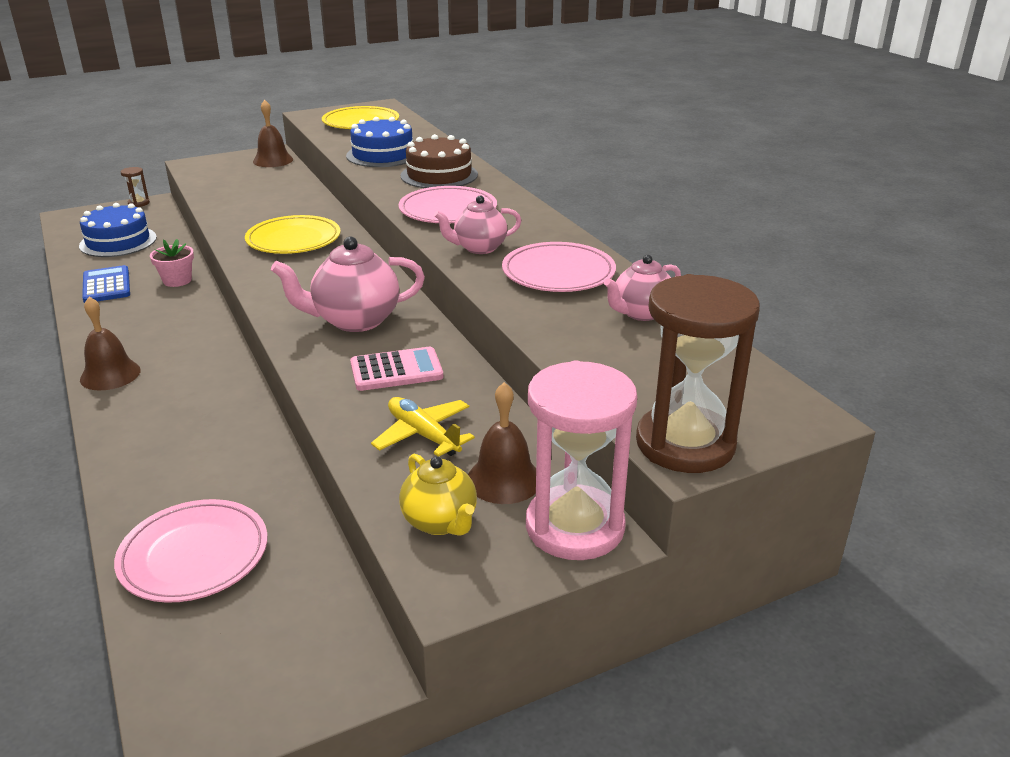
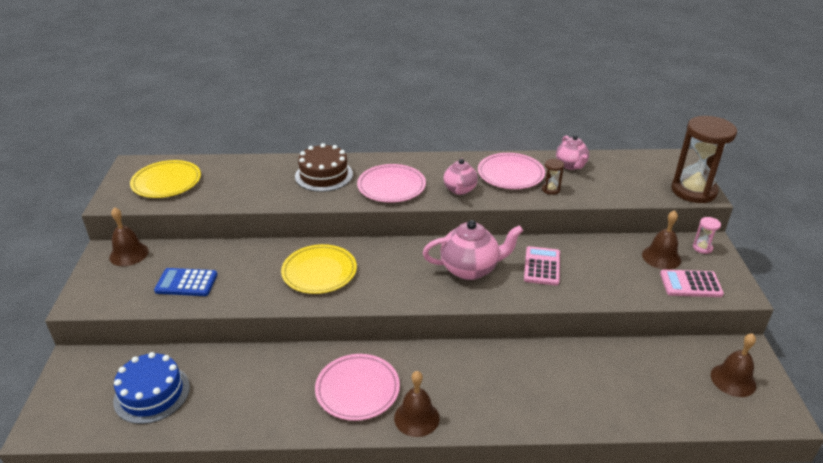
camera: 65 degrees left, 5 degrees up
(106, 285) = (248, 409): blue calculator -> blue calculator (186, 283)
(139, 203) = (63, 370): brown hourglass -> brown hourglass (550, 189)
(177, 280) = (275, 363): pink flower pot -> none
(194, 555) = (648, 396): pink plate -> pink plate (357, 389)
(264, 656) = (733, 380): none -> brown bell
(355, 320) = (470, 269): pink teapot -> pink teapot turned 105 degrees counterclockwise
(383, 155) = (257, 188): blue cake -> none
(423, 435) = (614, 272): yellow plane -> none
(440, 522) = (690, 284): yellow teapot -> pink calculator
(574, 527) = (702, 248): pink hourglass -> pink hourglass, size x0.42

